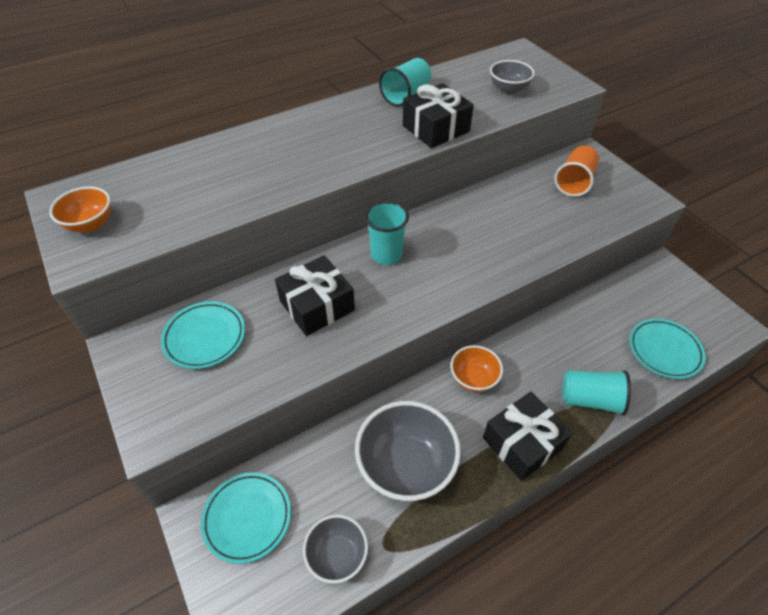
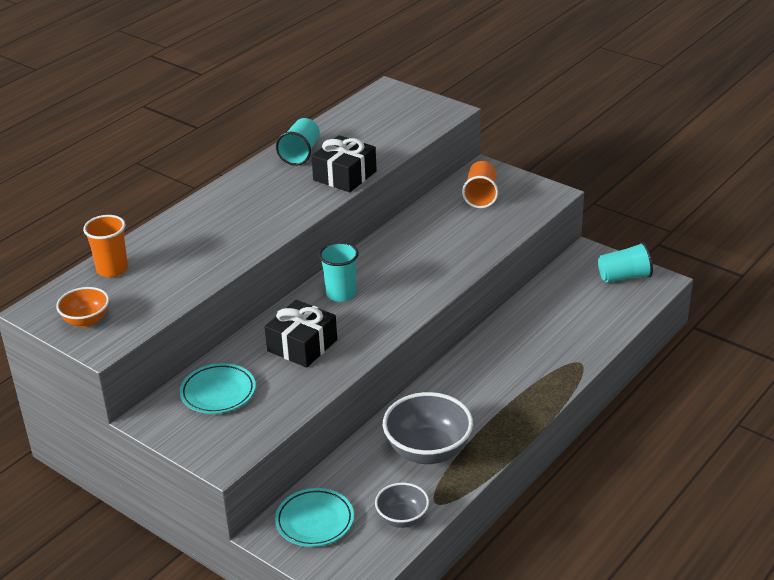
camera: 20 degrees left, 15 degrees down
(157, 172) = (112, 269): none -> orange cup
(473, 379) = (455, 379): orange bowl -> none
(508, 89) = (393, 127): grey bowl -> none
(522, 443) = (516, 409): black gift -> none
(590, 399) = (559, 365): turquoise cup -> turquoise cup (624, 277)
(664, 350) = (608, 315): turquoise plate -> none

